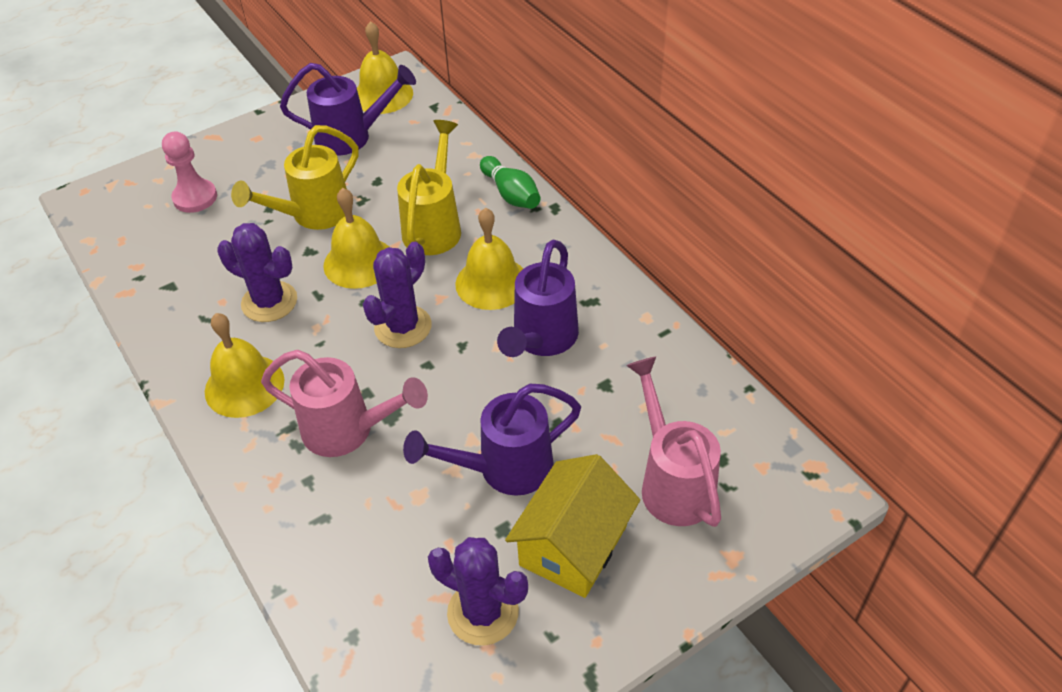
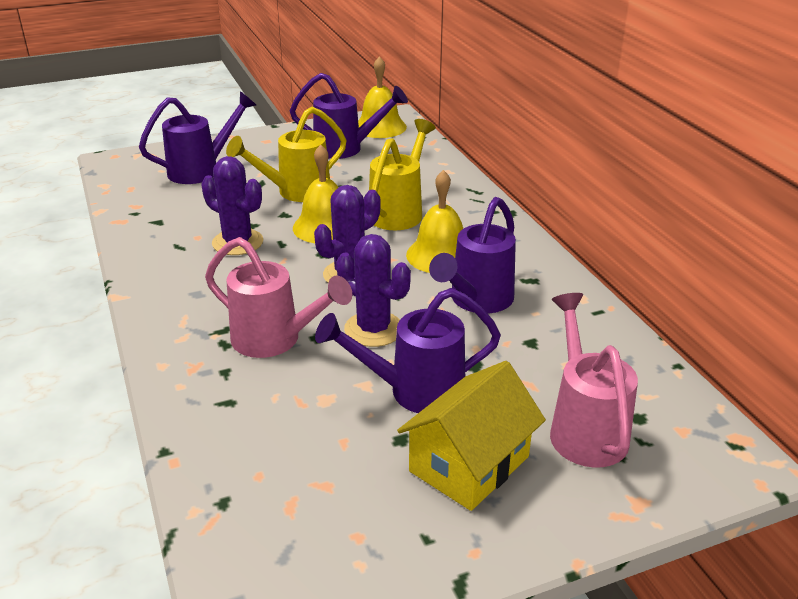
camera: 10 degrees right, 15 degrees down
(195, 197) = (201, 170): pink pawn -> purple watering can
(244, 385) = (194, 295): yellow bell -> none
(483, 612) = (361, 505): purple cactus -> purple cactus (373, 329)
(511, 194) = (474, 199): green bowling pin -> none

